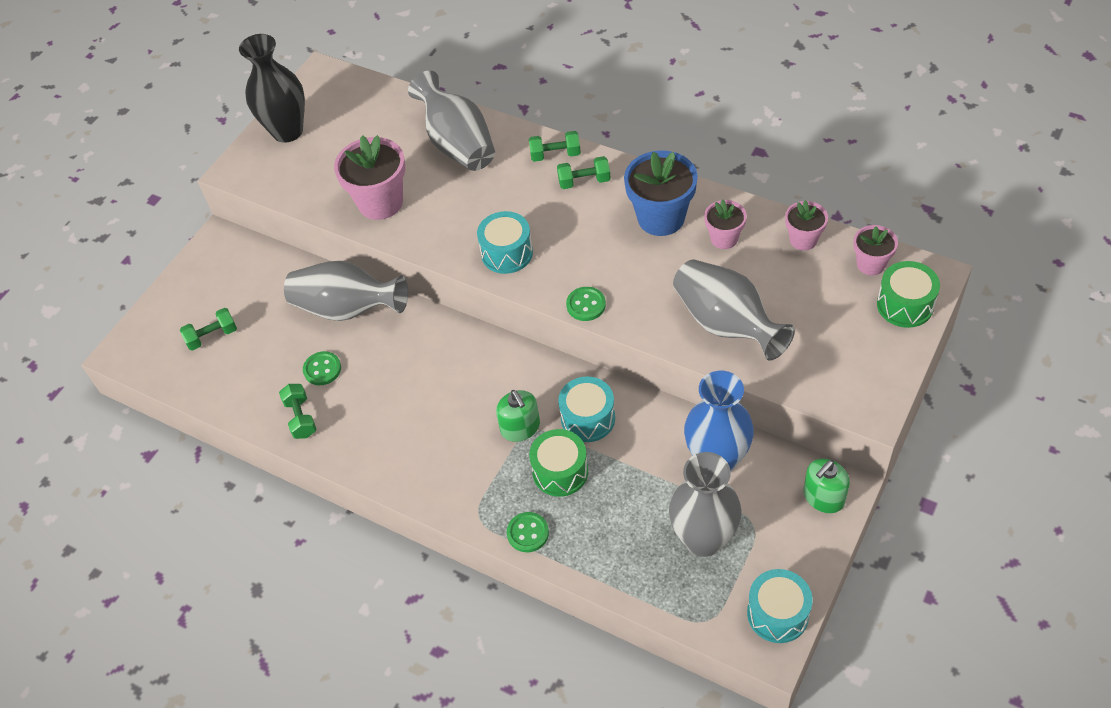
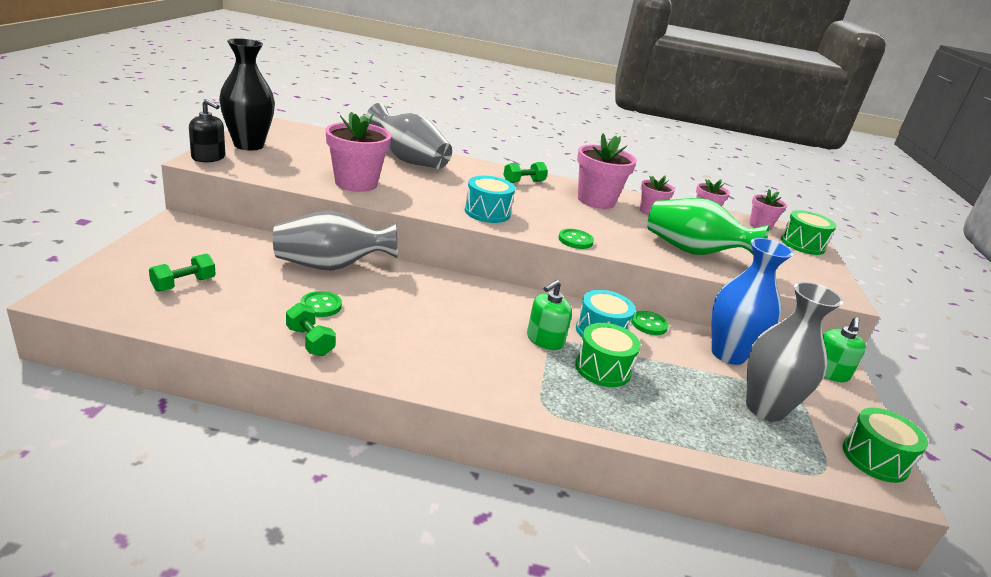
camera: 30 degrees left, 25 degrees down
(242, 163) = (208, 157): none -> black soap dispenser
(520, 427) = (545, 340): green soap dispenser -> green soap dispenser turned 90 degrees clockwise
(528, 533) = (605, 417): green button -> green button (649, 324)
(555, 155) = (491, 169): green dumbbell -> none
(661, 218) = (596, 201): blue flower pot -> pink flower pot
(726, 324) = (693, 252): grey vase -> green vase
(777, 614) = (875, 459): turquoise drum -> green drum

